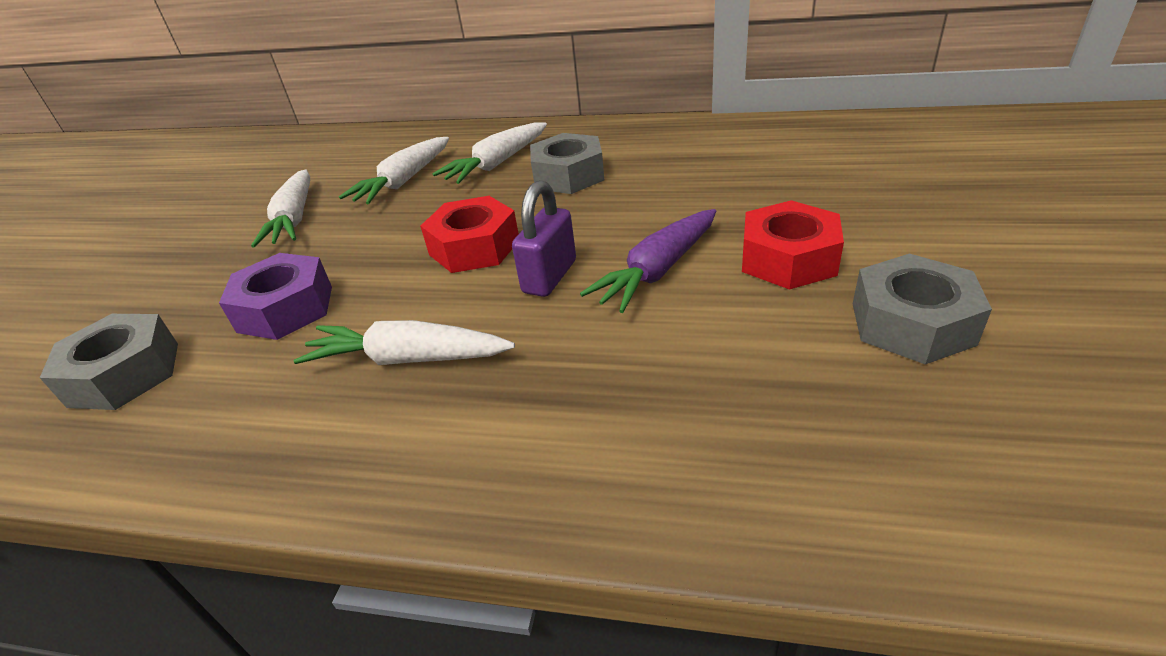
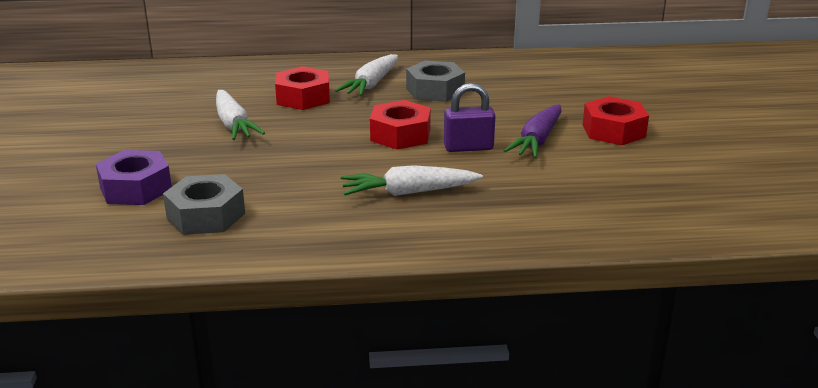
camera: 20 degrees left, 10 degrees down
(285, 309) = (290, 175): purple nut -> purple nut (136, 188)
(404, 181) = (303, 98): white carrot -> red nut
(549, 277) = (468, 147): purple padlock -> purple padlock turned 75 degrees clockwise
(911, 323) = (694, 156): grey nut -> none

